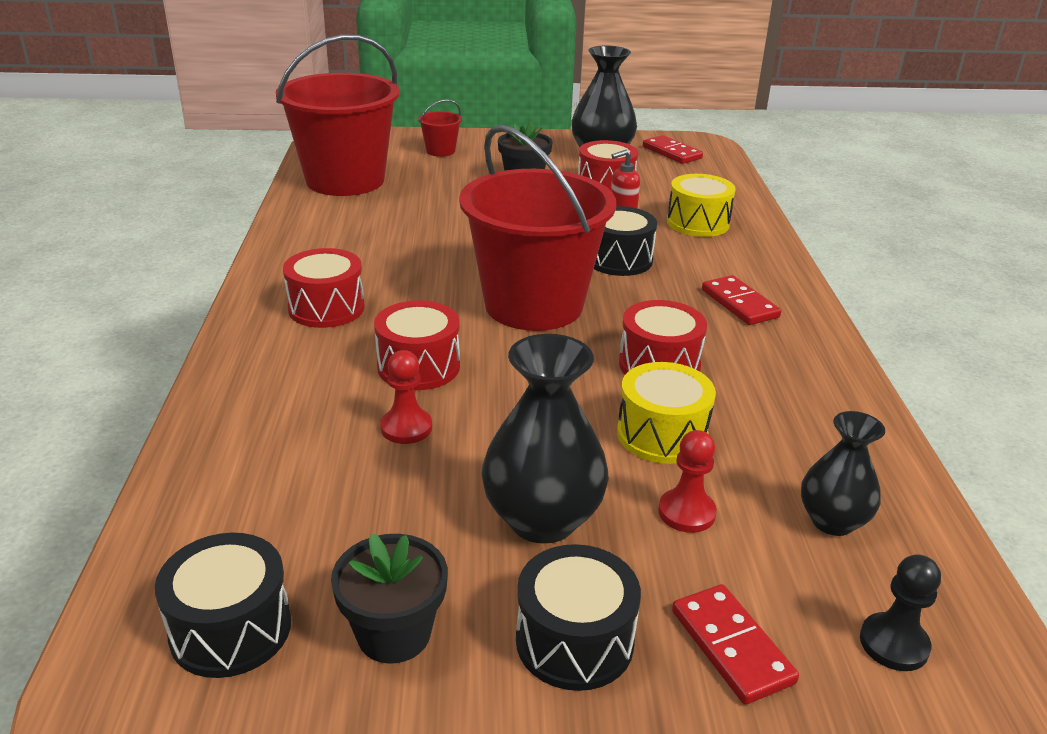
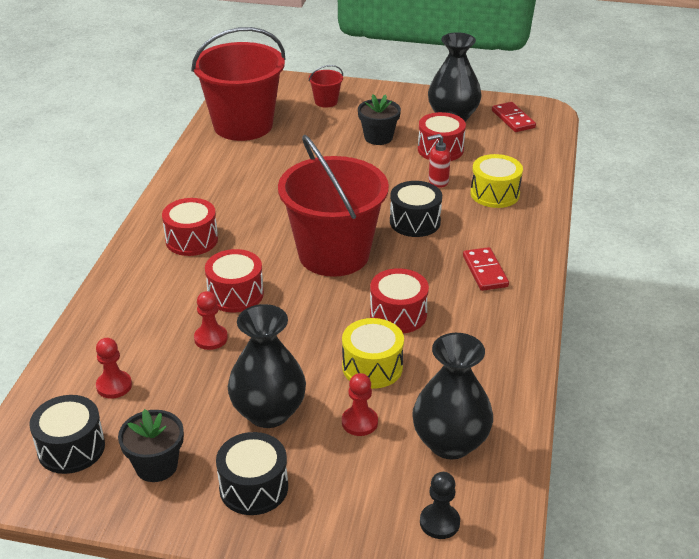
camera: 15 degrees right, 5 degrees up
(275, 516) = (114, 386): none -> red pawn
(732, 646) = (342, 506): red domino -> none
(832, 521) = (450, 443): black vase -> black vase, size x1.61

